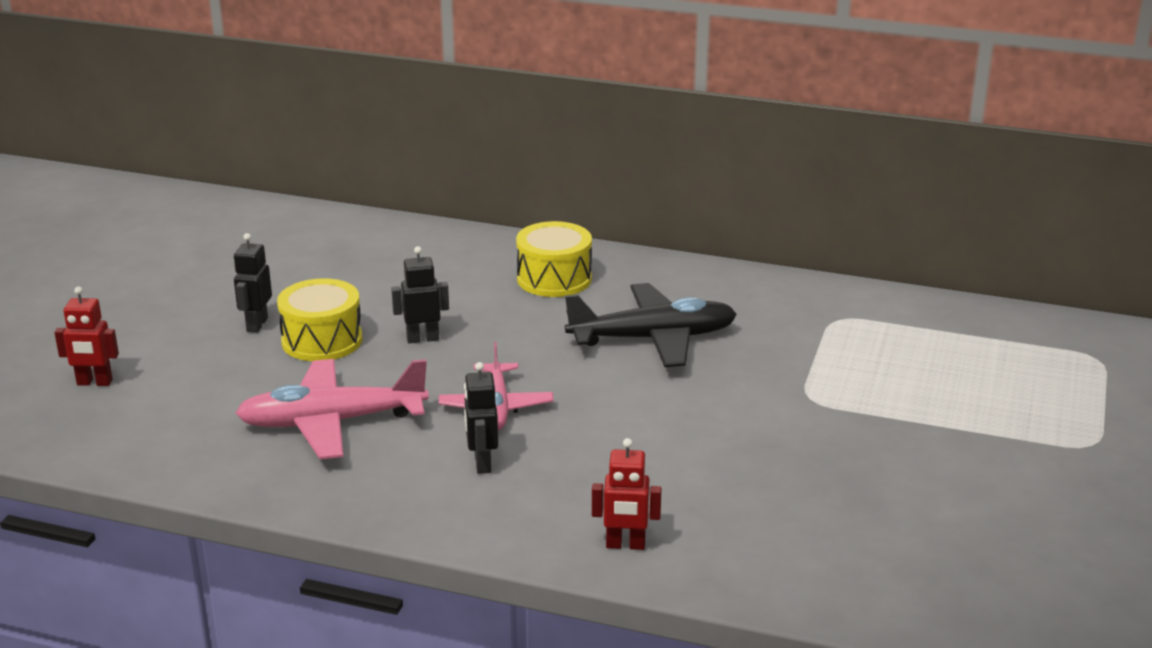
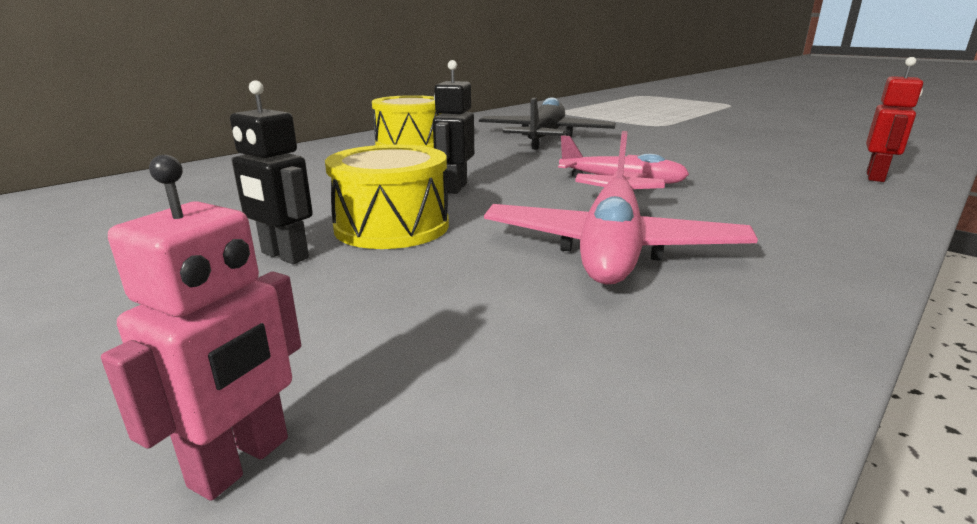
camera: 65 degrees left, 5 degrees down
(94, 383) = (241, 462): red robot -> pink robot
(482, 463) = (732, 198): black robot -> none

